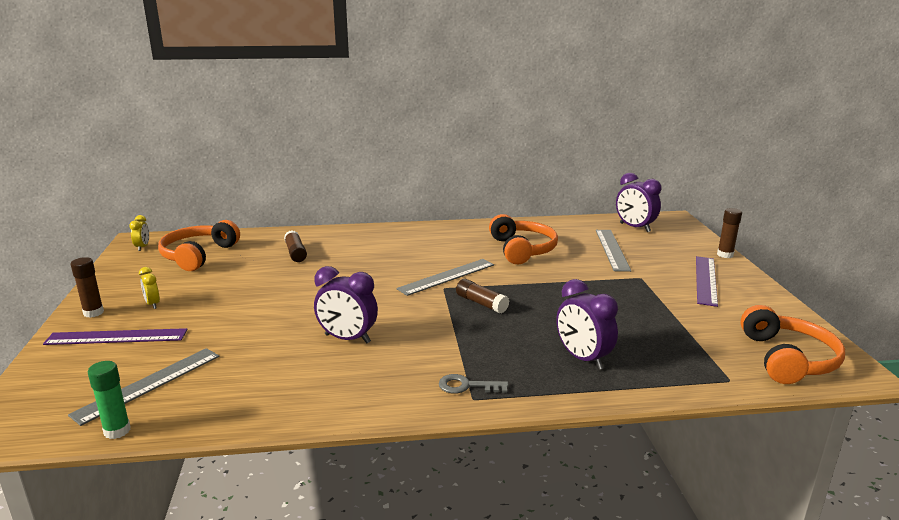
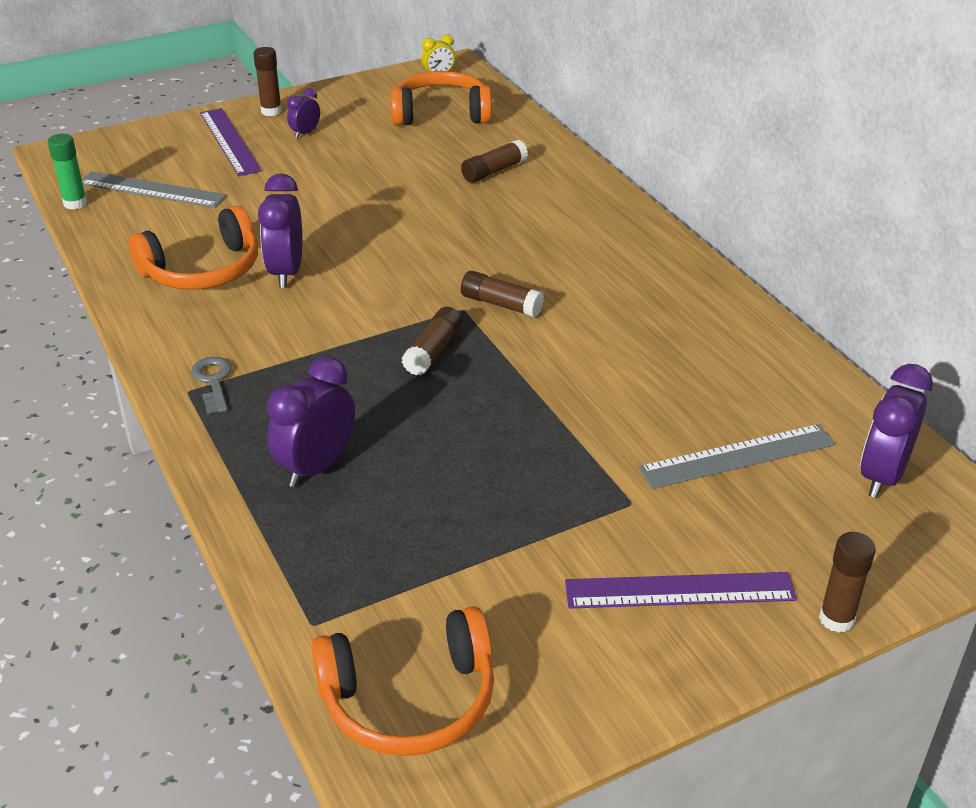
camera: 70 degrees right, 15 degrees up
(152, 304) = (305, 133): yellow clock -> purple clock
(447, 277) = (501, 304): grey ruler -> brown glue stick
(522, 249) = (655, 354): orange headphones -> orange headphones (203, 270)

